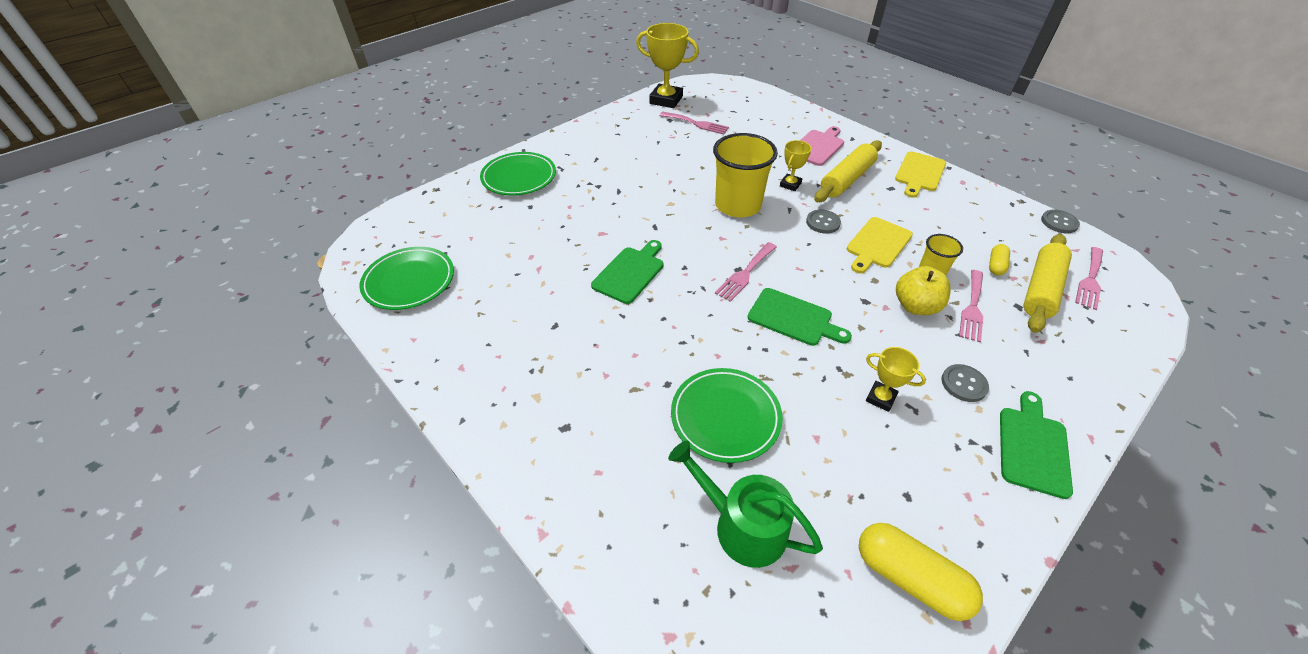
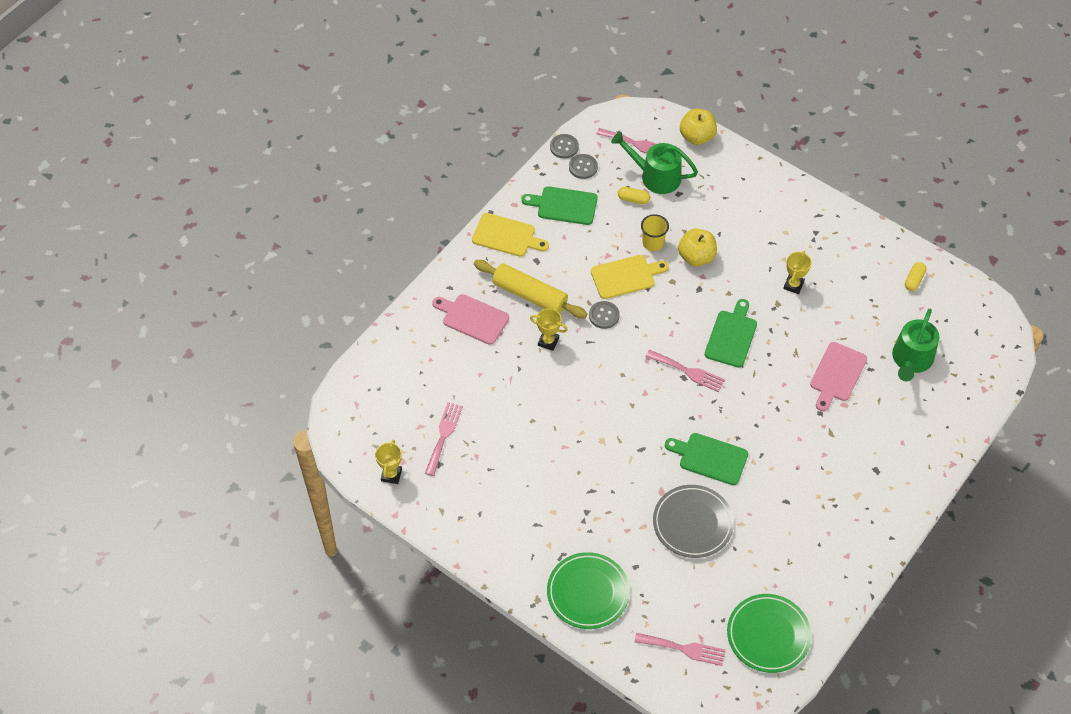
camera: 100 degrees left, 10 degrees up
(558, 248) = (692, 523): none -> grey plate
(666, 100) = (391, 475): yellow trophy -> yellow trophy, size x0.53
(725, 417) = (837, 374): green plate -> pink cutting board
(738, 205) = (592, 383): yellow cup -> none
(877, 244) = (625, 276): yellow cutting board -> yellow cutting board turned 45 degrees counterclockwise
(910, 578) = (914, 280): yellow capsule -> yellow capsule, size x0.53
(963, 384) = (766, 237): grey button -> grey button (583, 167)
(972, 308) = (688, 222): pink fork -> pink fork (684, 649)
(1032, 447) = (808, 210): green cutting board -> green cutting board (564, 206)
(1041, 289) = (656, 176): yellow rolling pin -> green watering can
(1131, 340) = (697, 137): none -> yellow apple

